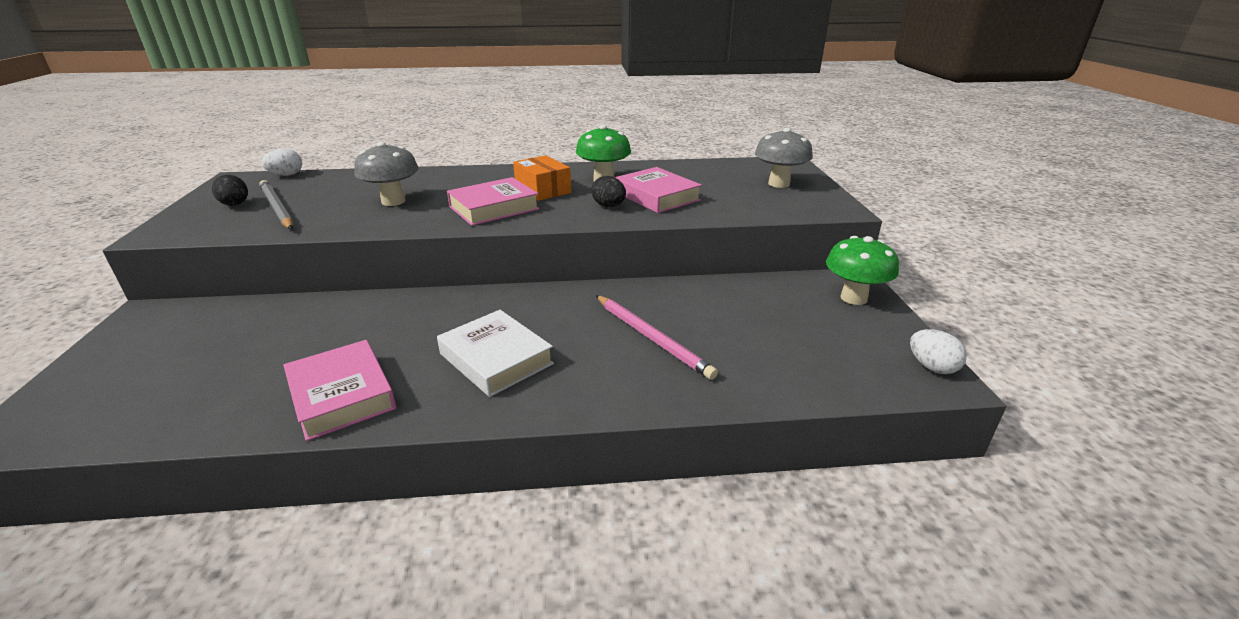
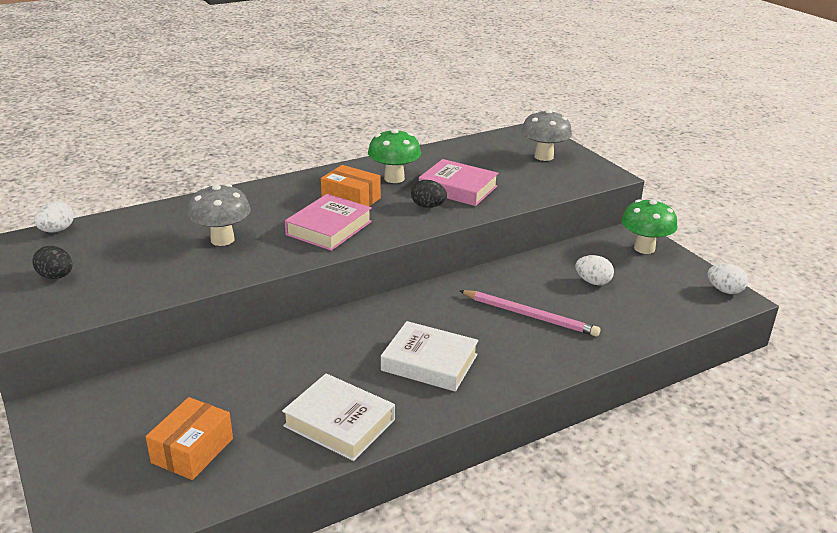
camera: 25 degrees left, 0 degrees up
(191, 382) = (192, 450): none -> orange box
(277, 208) = (109, 271): grey pencil -> none
(342, 395) = (339, 423): pink book -> white book
(759, 319) = (593, 282): none -> white egg

